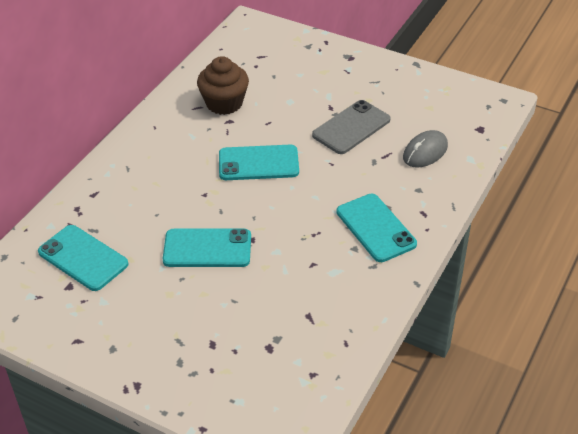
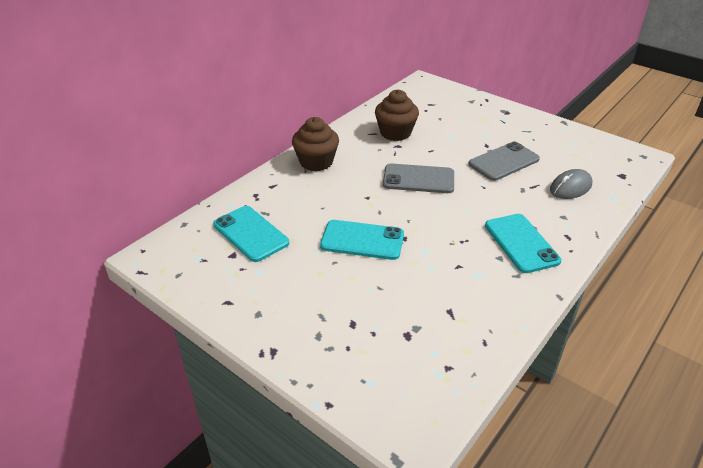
camera: 10 degrees right, 5 degrees down
(138, 155) = (316, 162): none -> brown cupcake
(258, 163) = (418, 179): turquoise phone -> grey phone

